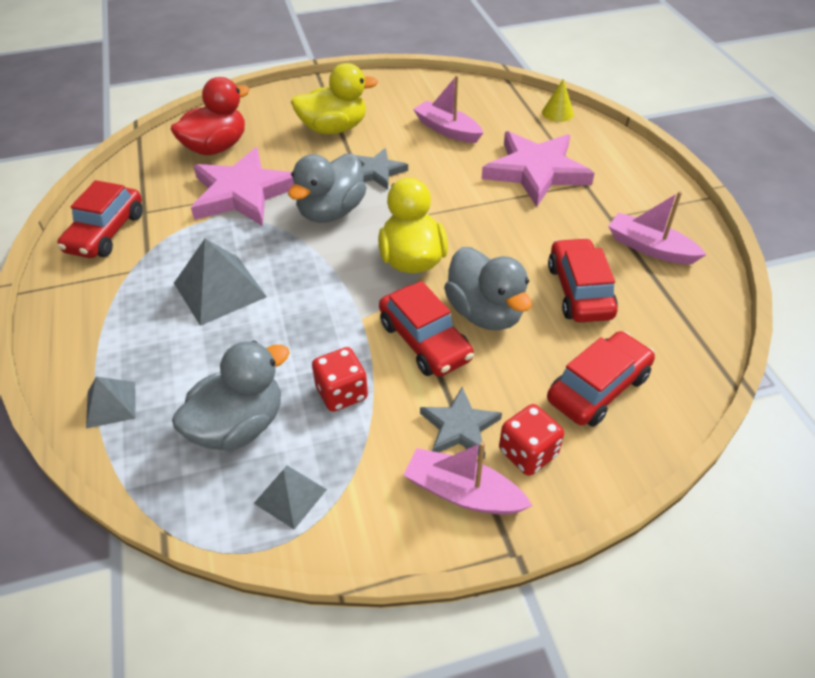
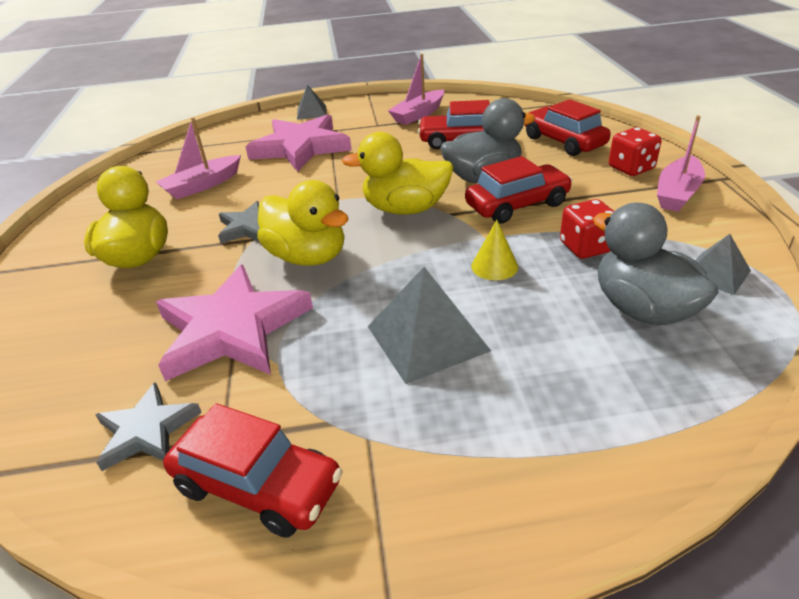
camera: 80 degrees left, 10 degrees down
(111, 404) = (636, 423): grey pyramid -> grey pyramid (311, 112)
(216, 147) = (98, 364): red duck -> none
(331, 211) = (308, 256): grey duck -> yellow duck
(460, 427) = (613, 192): grey star -> grey star (147, 430)
(557, 113) = (219, 134): yellow cone -> yellow cone (494, 266)

